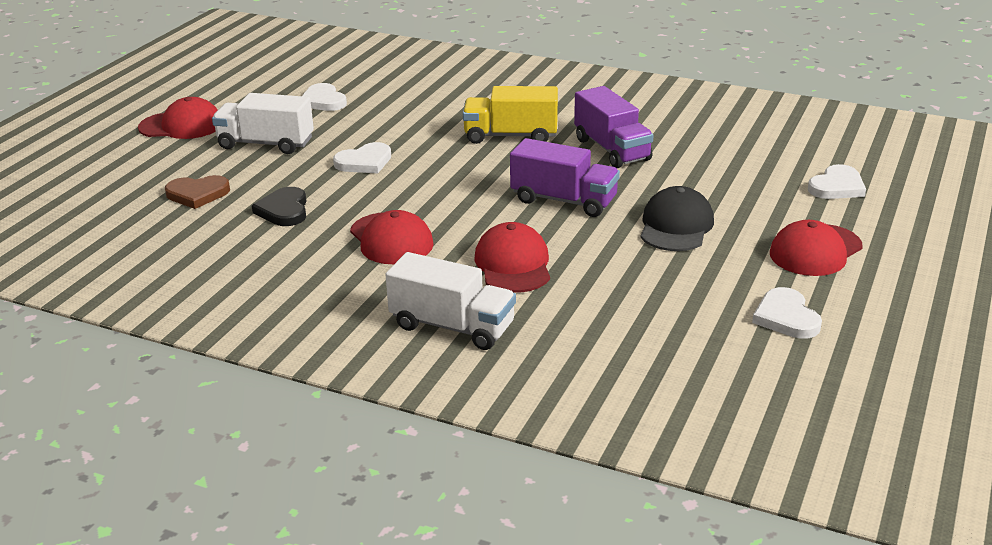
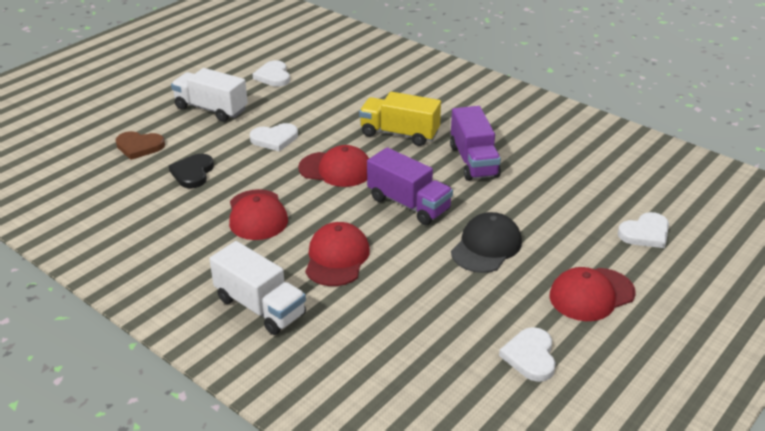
camera: 15 degrees right, 5 degrees up
(181, 126) = (160, 82): red cap -> red cap (336, 169)

